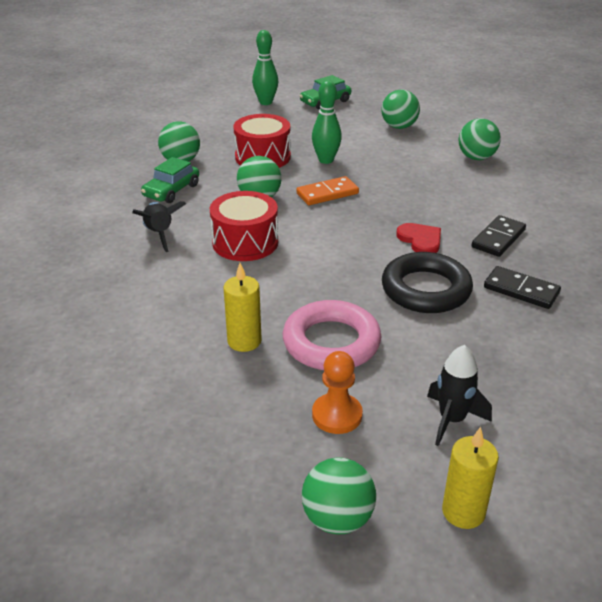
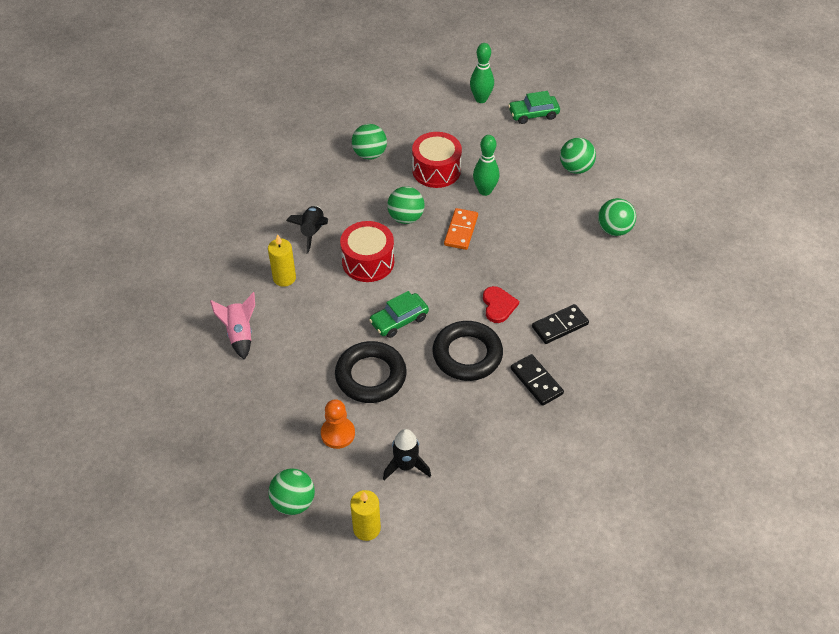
camera: 25 degrees right, 15 degrees up
(128, 352) = (240, 334): none -> pink rocket
(171, 191) = (345, 187): green car -> green car (399, 320)
(244, 341) = (315, 353): yellow candle -> yellow candle (284, 278)
(327, 193) = (461, 230): orange domino -> orange domino turned 75 degrees counterclockwise
(331, 342) = (371, 376): pink ring -> black ring

